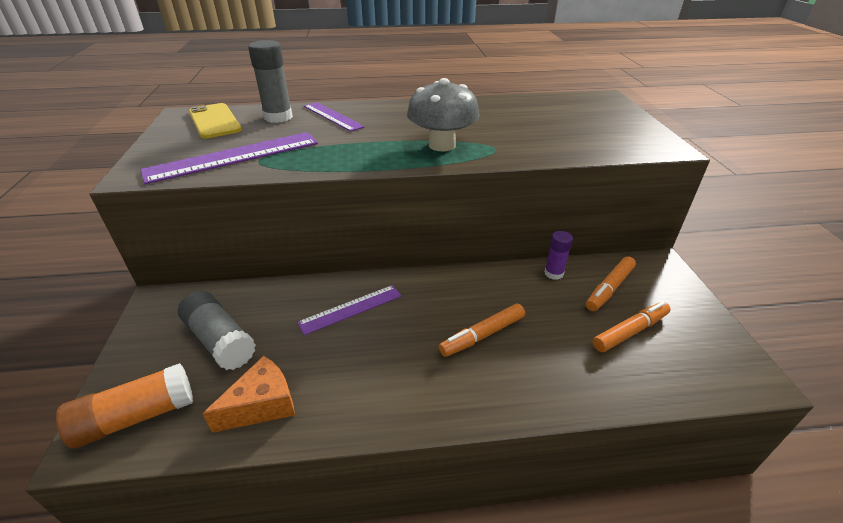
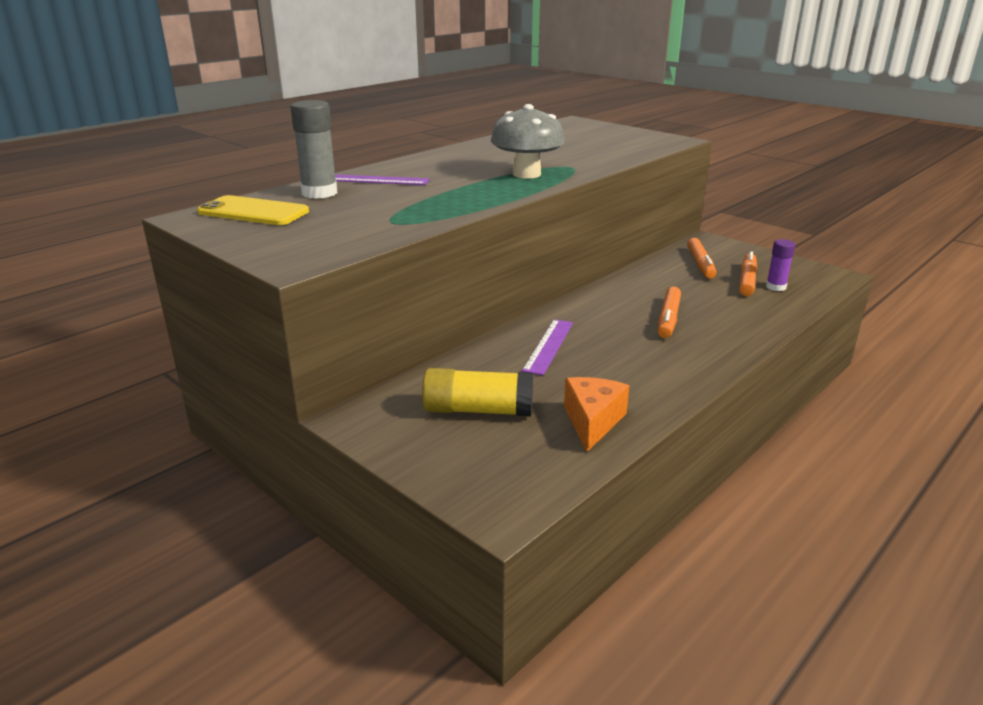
camera: 40 degrees left, 10 degrees down
(137, 416) = (506, 479): orange glue stick -> none
(220, 340) = (478, 410): grey glue stick -> yellow glue stick
(234, 157) = (360, 226): purple ruler -> none
(553, 273) = (653, 269): purple glue stick -> purple glue stick (776, 287)

